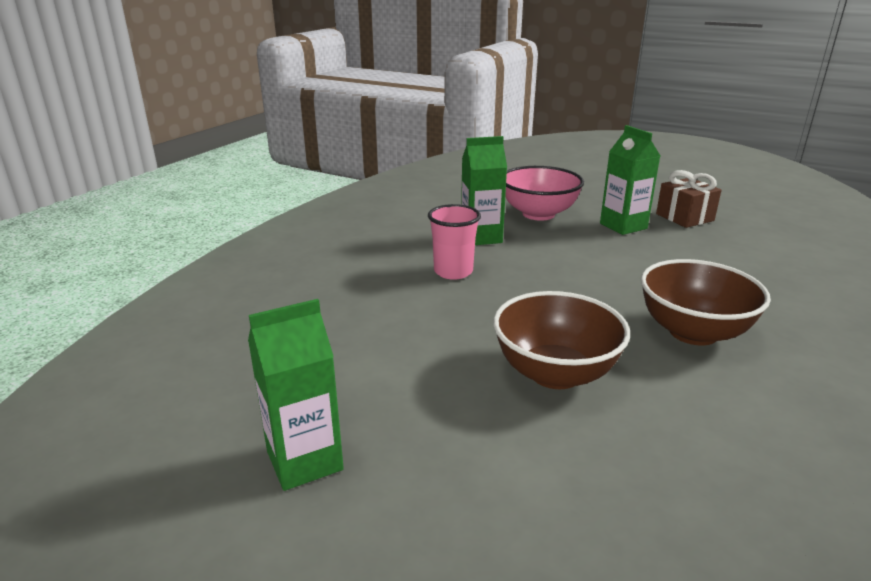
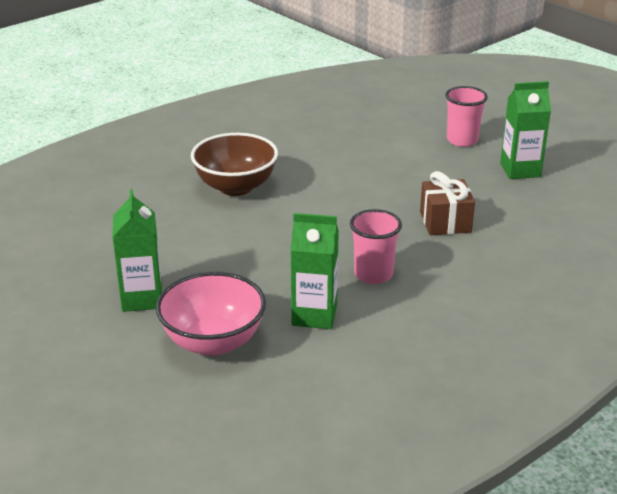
camera: 160 degrees left, 5 degrees up
(432, 525) = (462, 140): none -> pink cup
(555, 373) = (355, 182): brown bowl -> none
(684, 217) = (56, 297): brown gift -> brown gift (445, 222)

